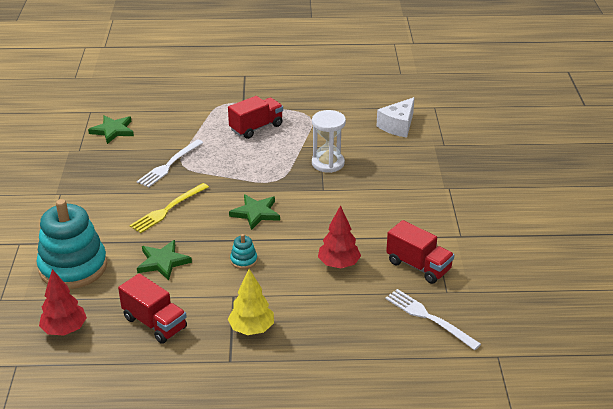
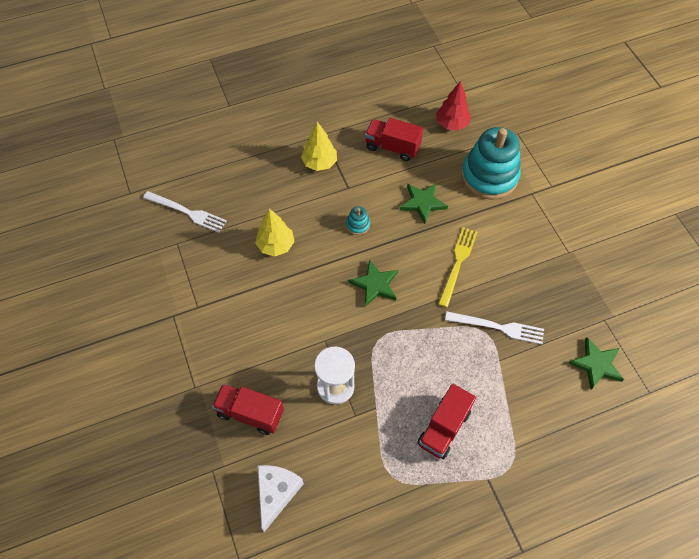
camera: 160 degrees right, 25 degrees up
(169, 164) = (498, 327): white fork -> white fork turned 90 degrees clockwise
(338, 264) = (276, 245): red tree -> yellow tree
(418, 266) = (206, 265): red truck -> red truck (250, 413)

